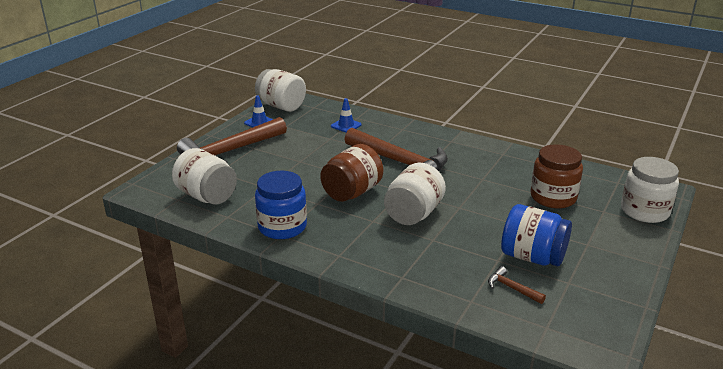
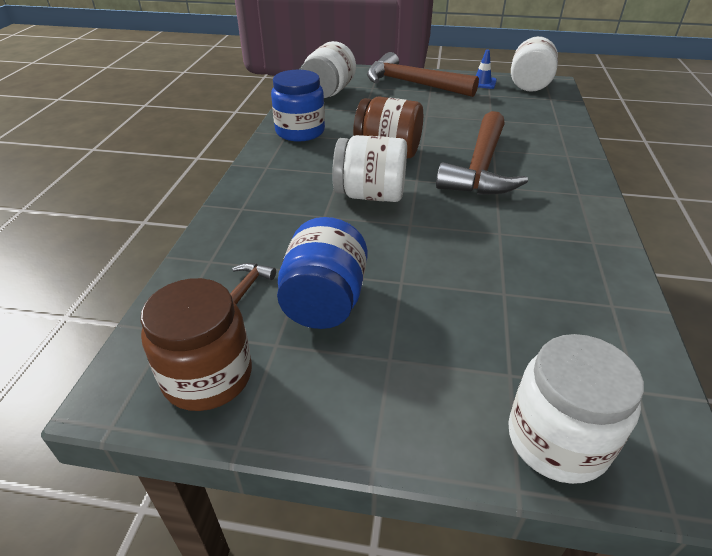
camera: 70 degrees right, 10 degrees up
(346, 125) = (531, 122): blue traffic cone -> none
(553, 197) = (505, 307): brown jar -> brown jar (207, 376)

